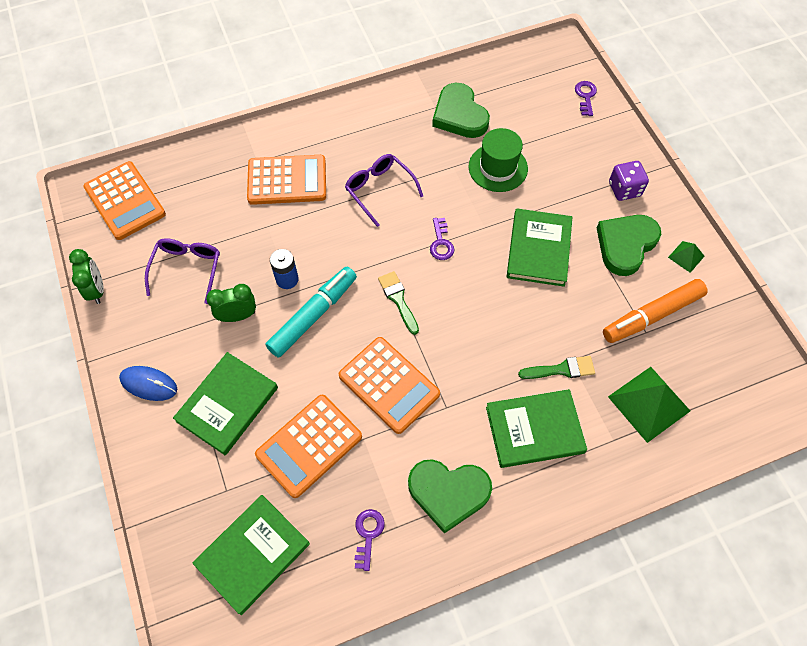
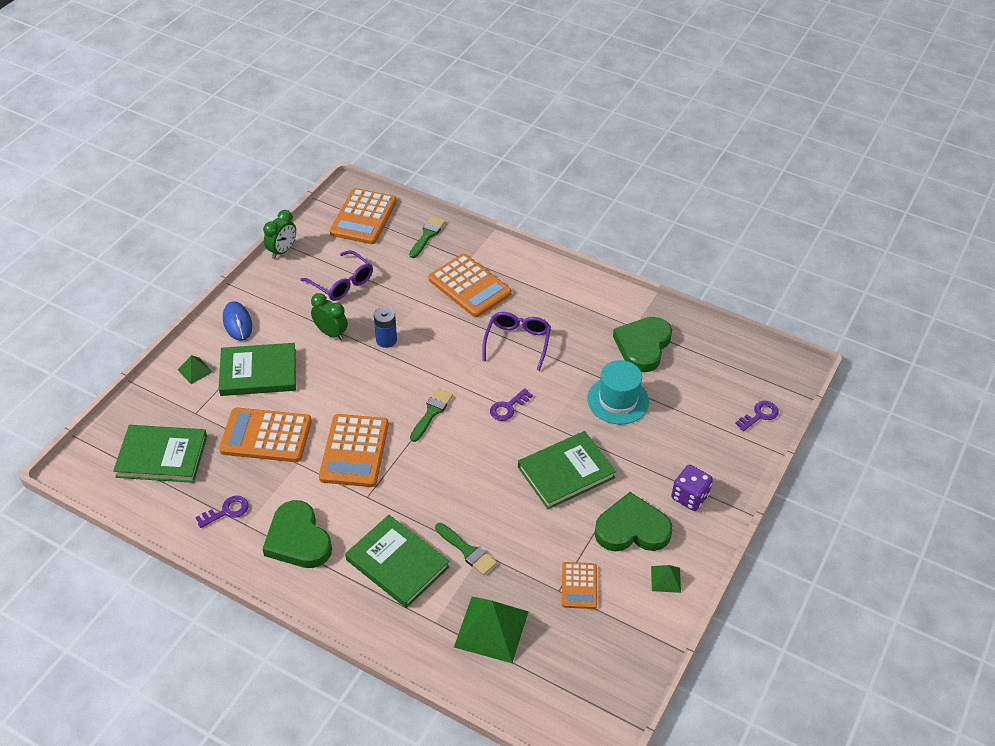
camera: 50 degrees right, 15 degrees down
(172, 458) = (195, 370): none -> green pyramid
(187, 269) = (342, 283): purple glasses -> purple glasses turned 75 degrees clockwise
(198, 170) = (427, 235): none -> green brush
(313, 315) = (371, 373): turquoise marker -> none
(498, 168) = (618, 400): green hat -> turquoise hat
(652, 315) = (579, 586): orange marker -> orange calculator

